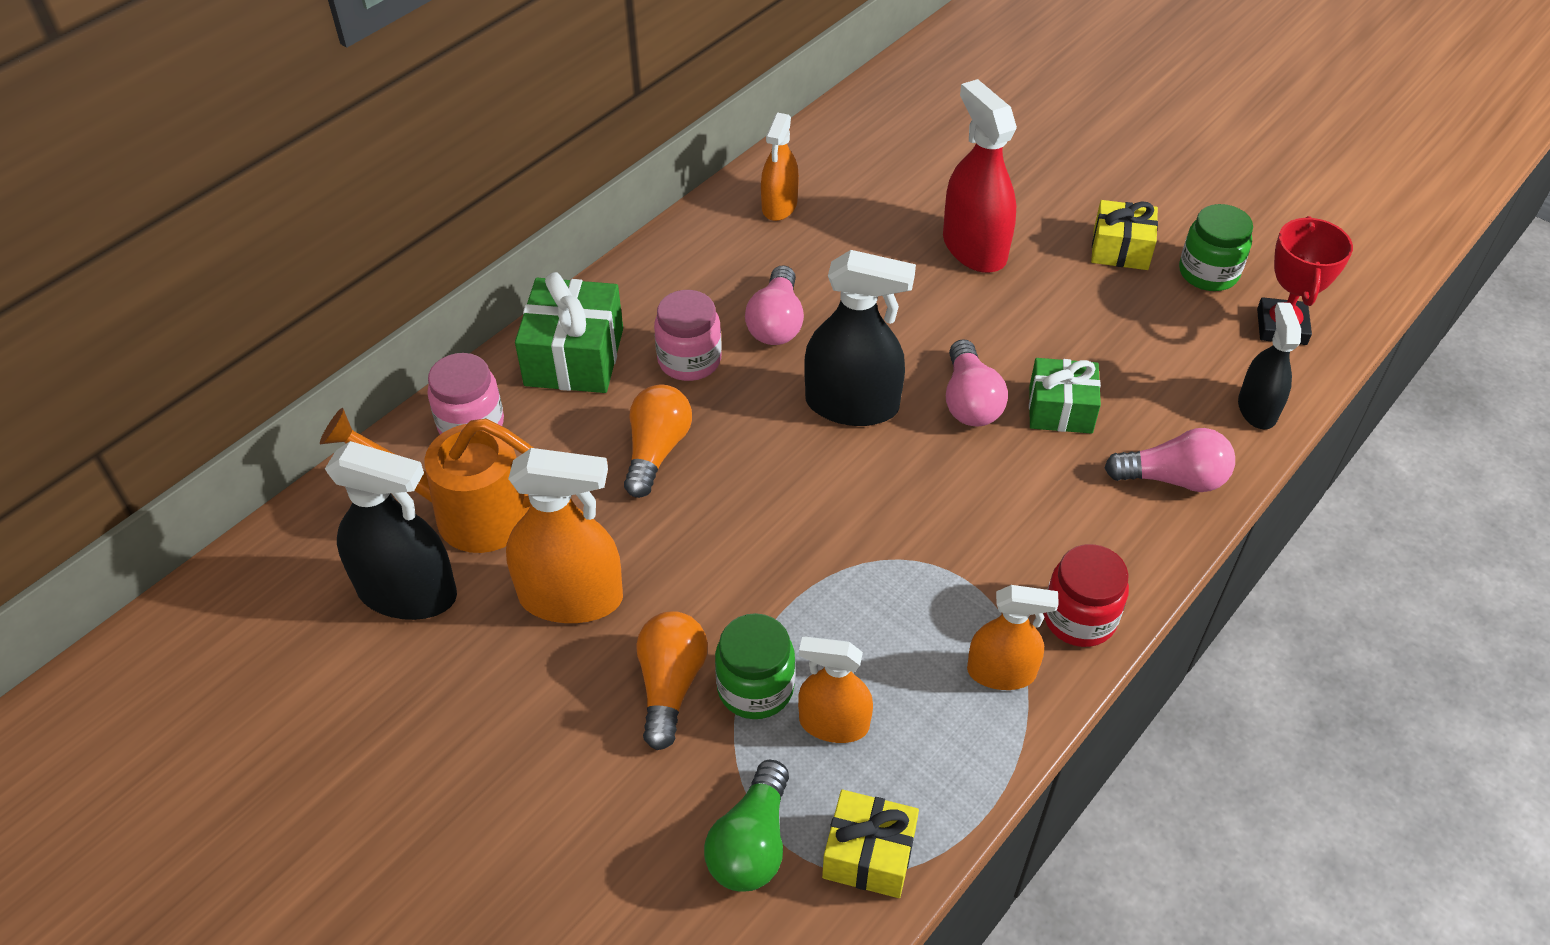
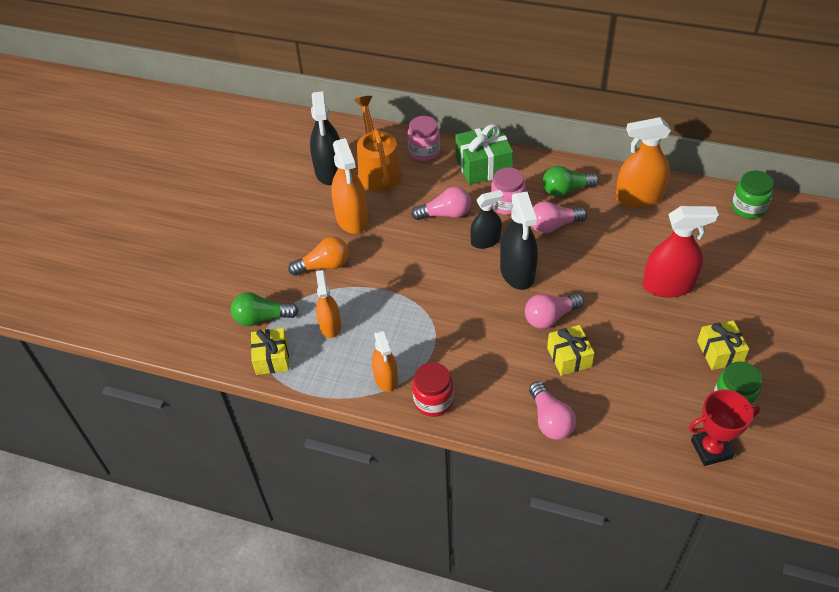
camera: 70 degrees right, 0 degrees up
(656, 451) = (445, 214): orange light bulb -> pink light bulb
(707, 278) = (566, 190): none -> green light bulb
(755, 688) = (336, 293): green jar -> green jar (748, 208)
(779, 206) = (639, 197): orange spray bottle -> orange spray bottle, size x1.59
(974, 248) = (668, 285): red spray bottle -> red spray bottle turned 45 degrees clockwise
(1060, 410) = (569, 357): green gift -> yellow gift
(1257, 409) = (630, 450): black spray bottle -> black spray bottle (485, 241)

